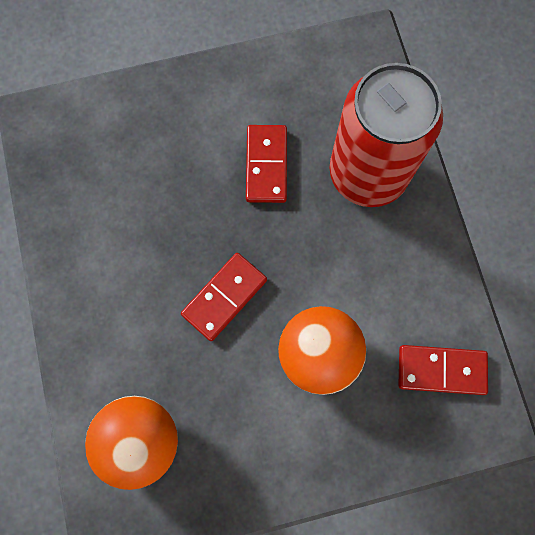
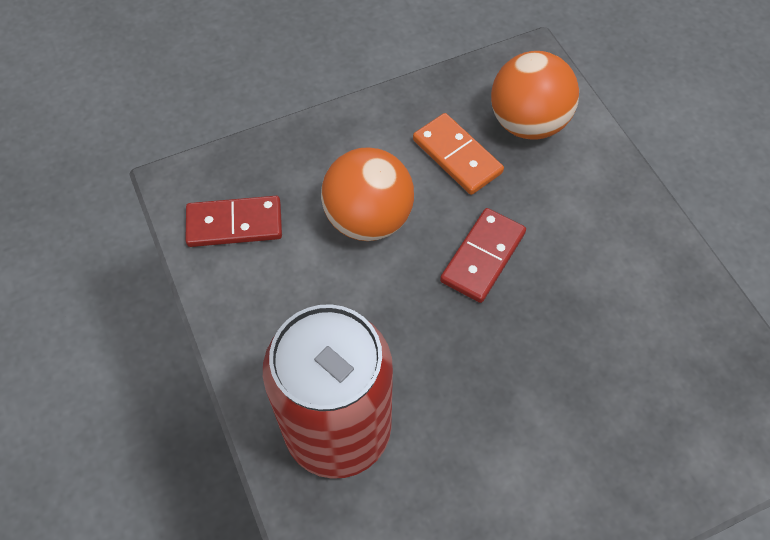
camera: 170 degrees right, 15 degrees down
(221, 411) = (457, 156): none -> orange domino
(266, 165) = (472, 418): red domino -> none

